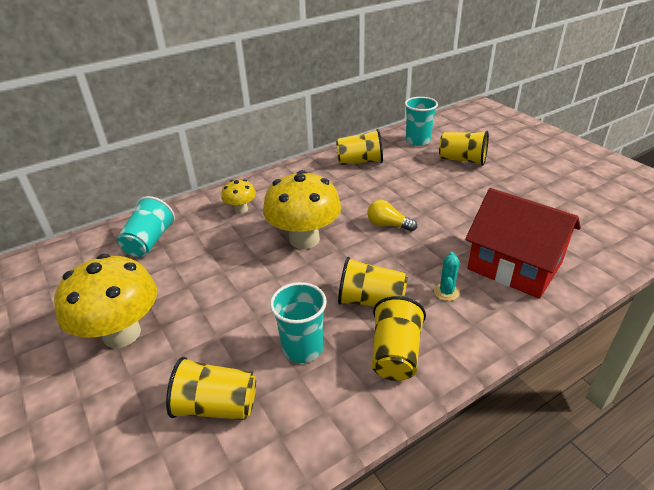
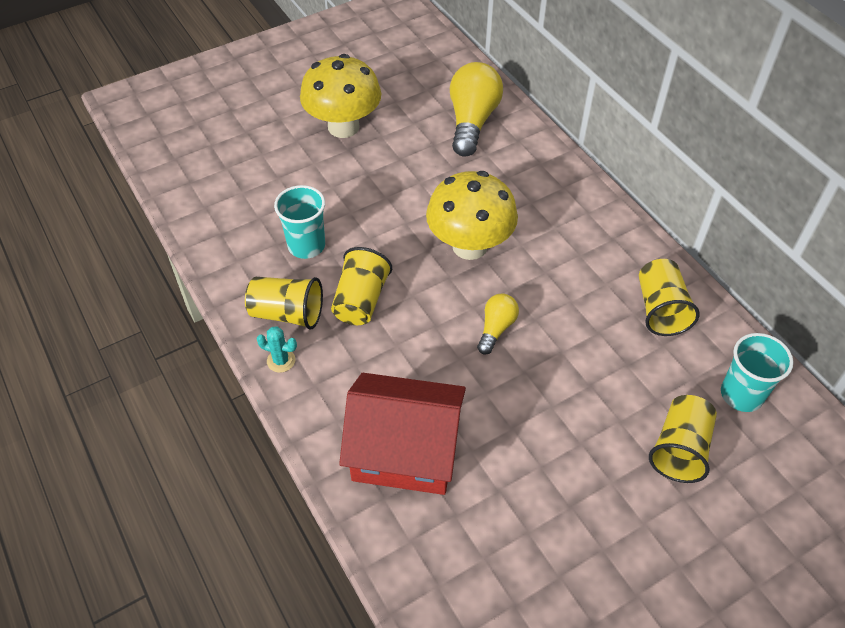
camera: 90 degrees right, 15 degrees up
(149, 241) = (472, 121): turquoise cup -> yellow light bulb
(216, 406) = (256, 194): yellow cup -> none
(241, 210) = (531, 187): yellow mushroom -> none
(446, 292) = (366, 369): turquoise cactus -> turquoise cactus (281, 360)
(514, 266) = (405, 451): red house -> red house turned 60 degrees clockwise

